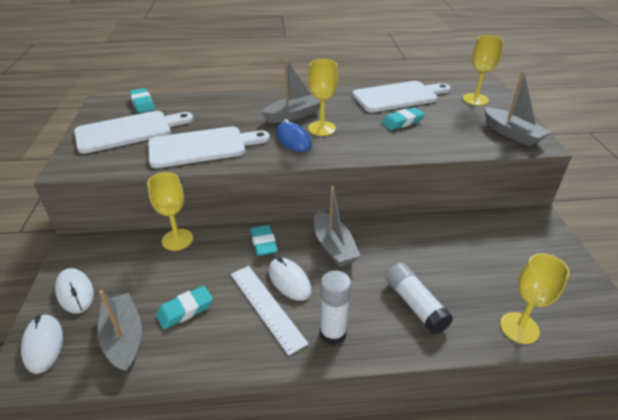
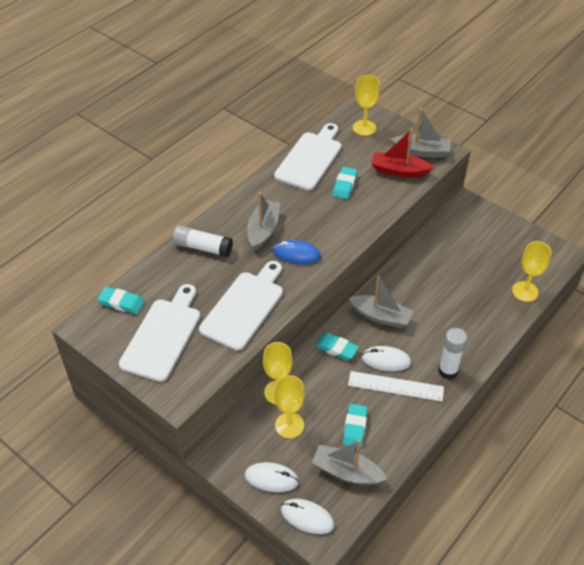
camera: 45 degrees left, 10 degrees up
(322, 128) = (301, 230): yellow goblet -> yellow goblet (289, 425)
(415, 304) = (466, 319): white glue stick -> white glue stick (203, 247)
(468, 135) = (399, 171): none -> red boat

